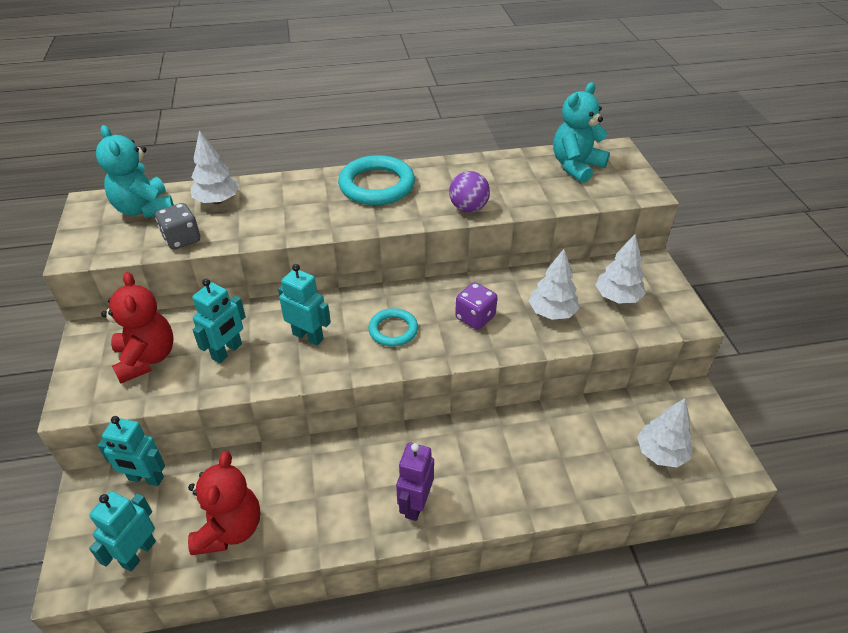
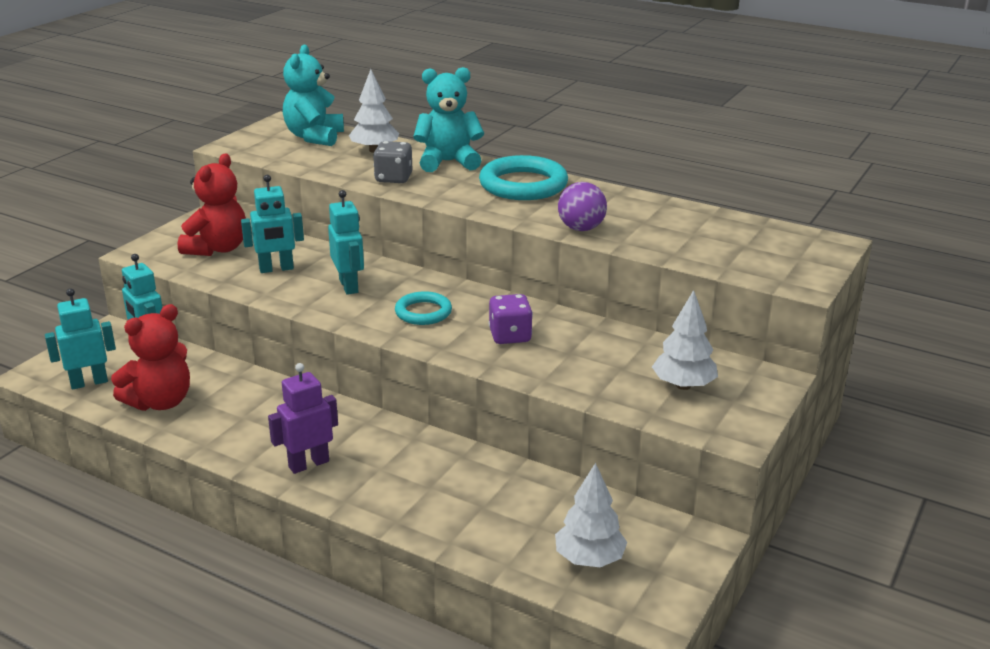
camera: 40 degrees right, 15 degrees down
(182, 239) = (311, 163): grey dice -> grey dice (393, 178)
(552, 312) = (591, 365): white tree -> none
(576, 166) = (756, 239): turquoise teddy bear -> turquoise teddy bear (448, 162)

